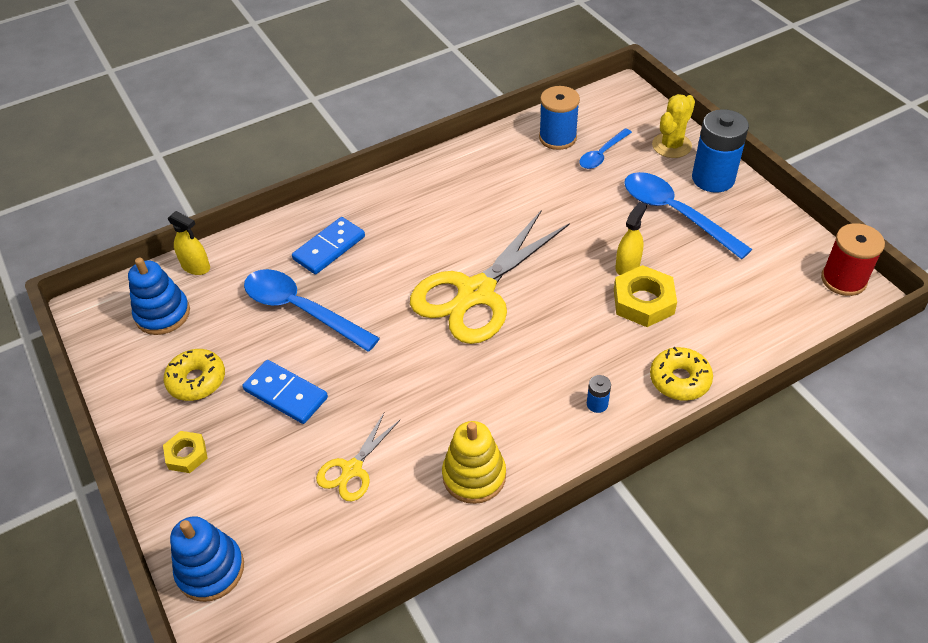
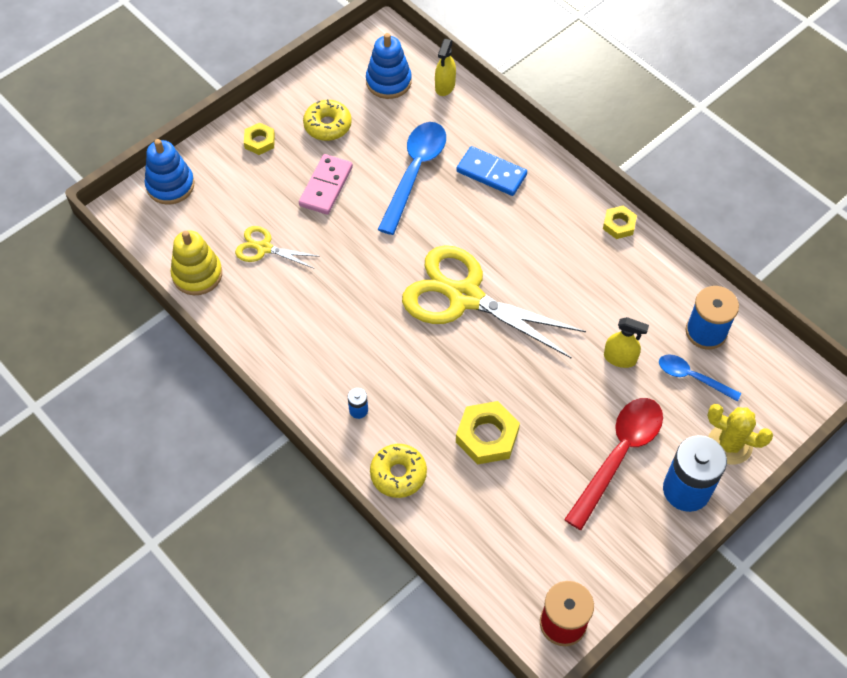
camera: 75 degrees right, 10 degrees up
(286, 394) = (326, 186): blue domino -> pink domino
(427, 169) = (619, 225): none -> yellow nut
(474, 476) = (271, 331): yellow stacking toy -> yellow stacking toy (197, 274)
(627, 265) = (531, 418): yellow spray bottle -> yellow spray bottle (620, 358)
(674, 213) = (619, 455): blue spoon -> red spoon

